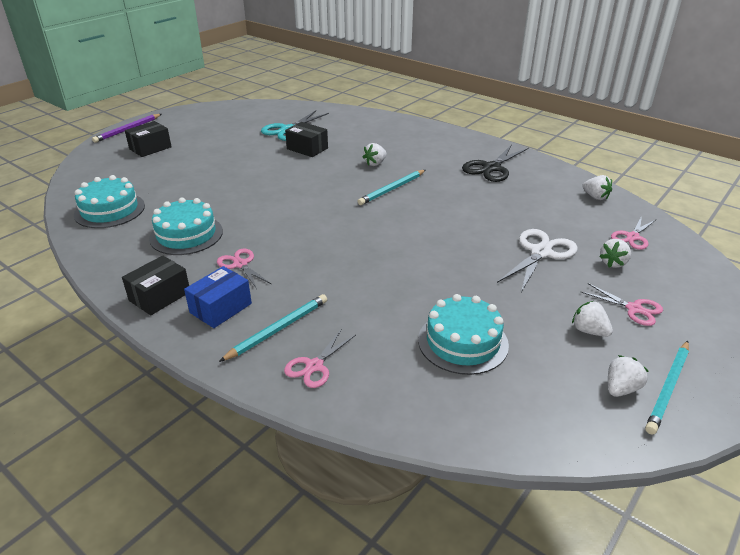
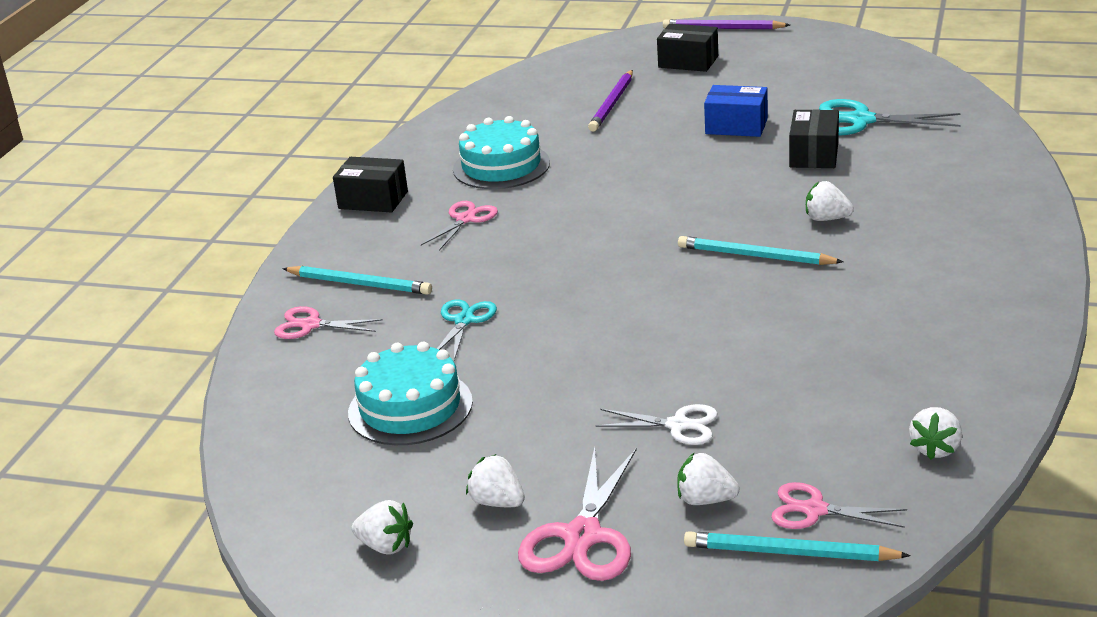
camera: 70 degrees right, 5 degrees down
(109, 210) = (515, 106): turquoise cake -> none
(163, 180) = (612, 104): none -> purple pencil
(220, 308) = (375, 239): blue box -> blue box (736, 126)
(372, 295) = (464, 320): none -> turquoise scissors
(491, 168) = (933, 321): black scissors -> none
(540, 252) = (678, 425): white scissors -> white scissors, size x0.63
(589, 331) = (497, 502): white strawberry -> white strawberry turned 75 degrees counterclockwise
(634, 309) = (583, 536): pink scissors -> pink scissors, size x1.59
(668, 388) = (408, 587): turquoise pencil -> turquoise pencil (790, 553)

